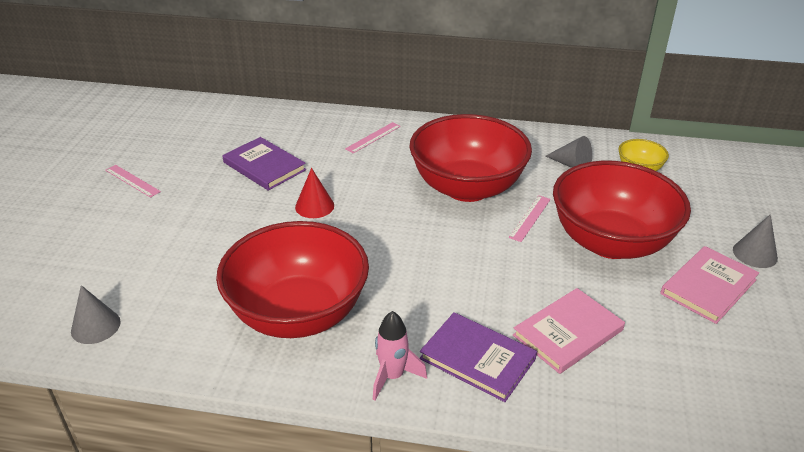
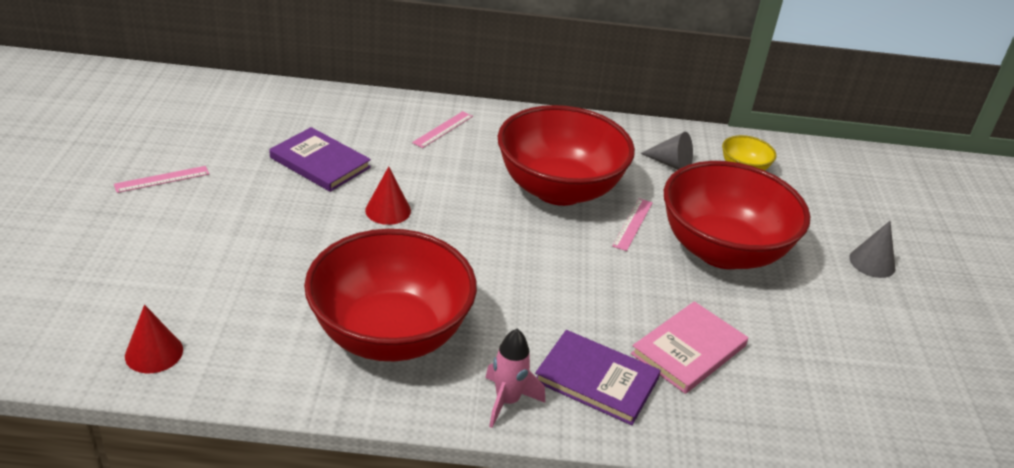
camera: 10 degrees left, 0 degrees up
(95, 326) = (154, 353): grey cone -> red cone
(132, 181) = (162, 179): pink ruler -> pink ruler turned 60 degrees counterclockwise
(708, 287) = (828, 298): pink book -> none

